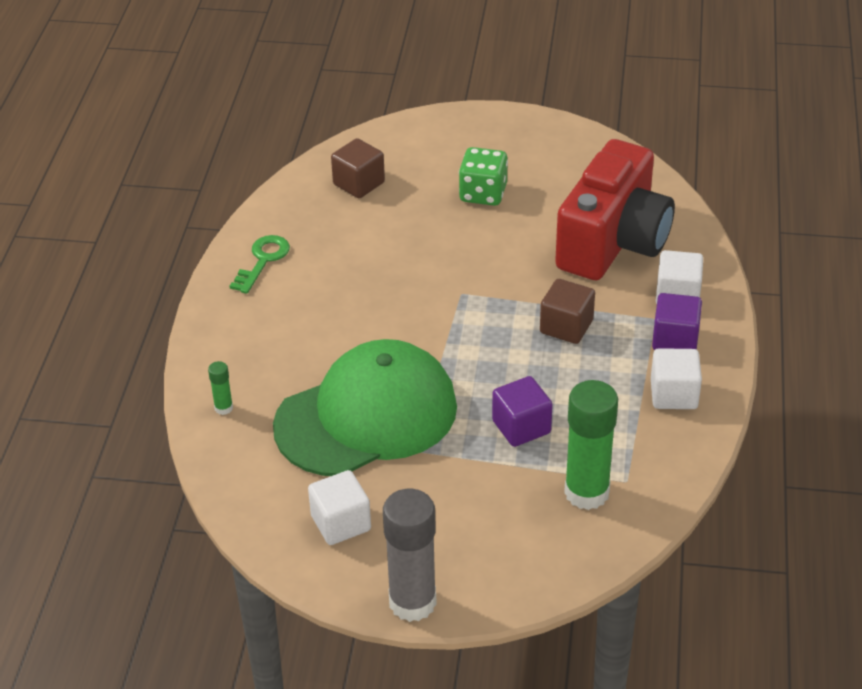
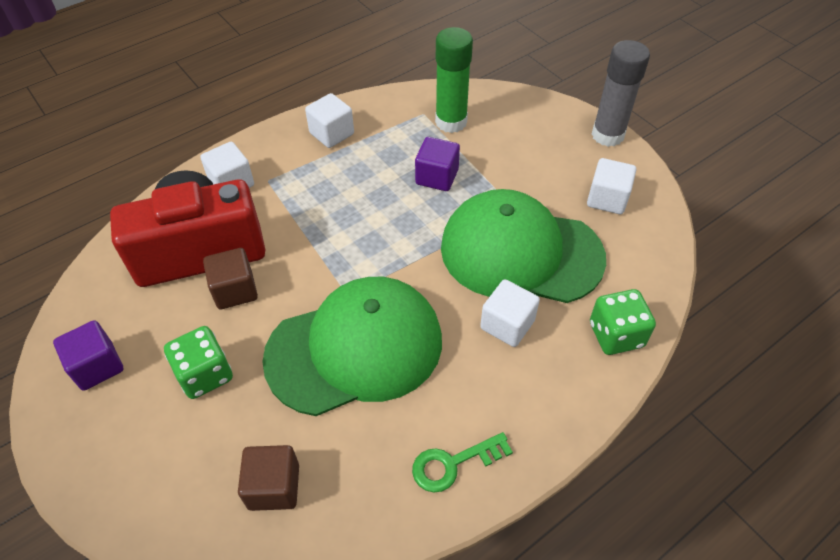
camera: 135 degrees left, 10 degrees up
(223, 408) = (616, 335): green glue stick -> green dice
(316, 357) = (507, 324): none -> white cube
(407, 269) = (355, 348): none -> green cap
(566, 327) = (322, 215): brown cube -> brown cube (235, 290)
(675, 339) = (279, 160): purple cube -> purple cube (97, 366)

